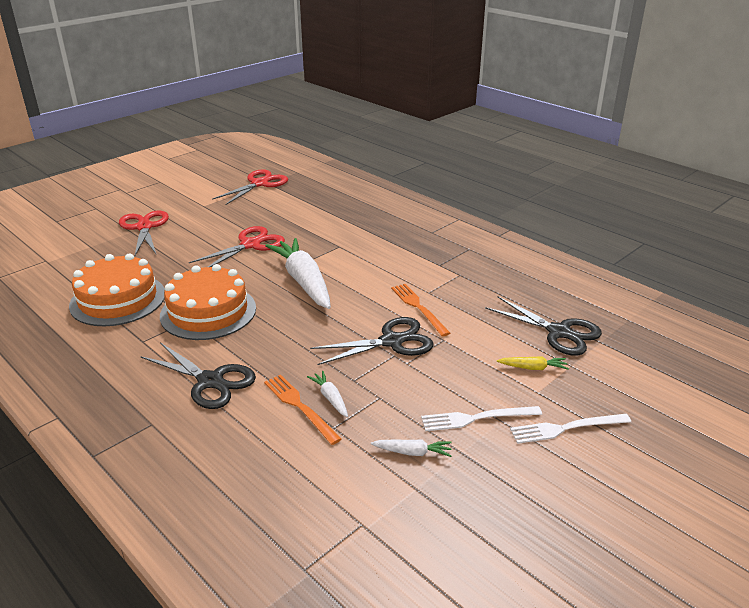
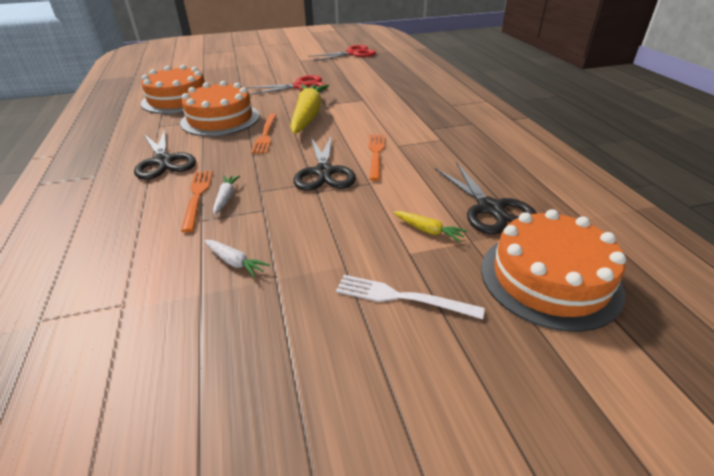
camera: 30 degrees right, 5 degrees up
(144, 227) = (247, 65): red scissors -> none
(285, 317) = (265, 135): none -> orange fork
(303, 281) = (308, 116): white carrot -> yellow carrot
(392, 341) = (324, 172): black scissors -> black scissors turned 75 degrees clockwise
(476, 418) = (323, 255): white fork -> none
(644, 376) = (549, 278): none -> orange cake

